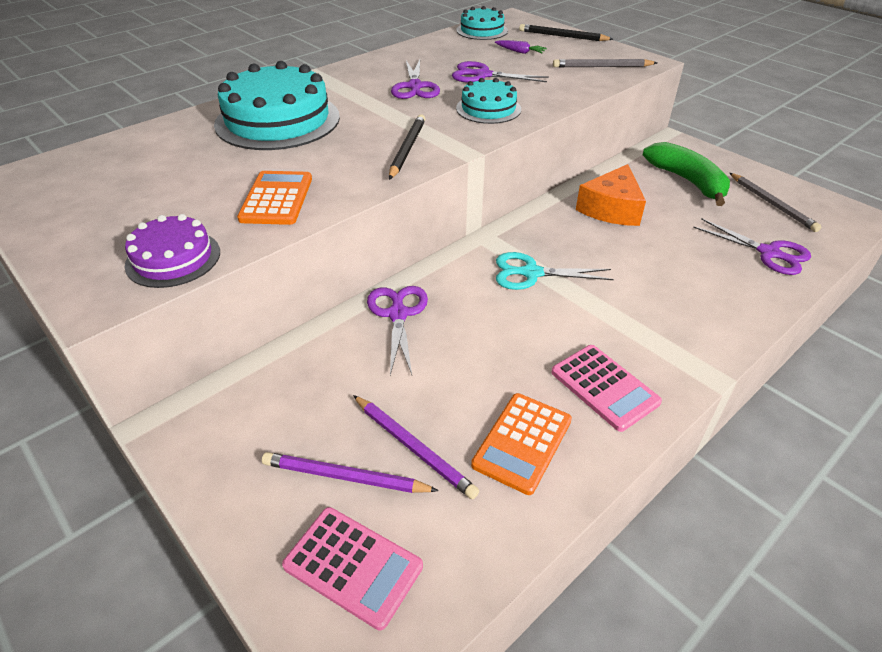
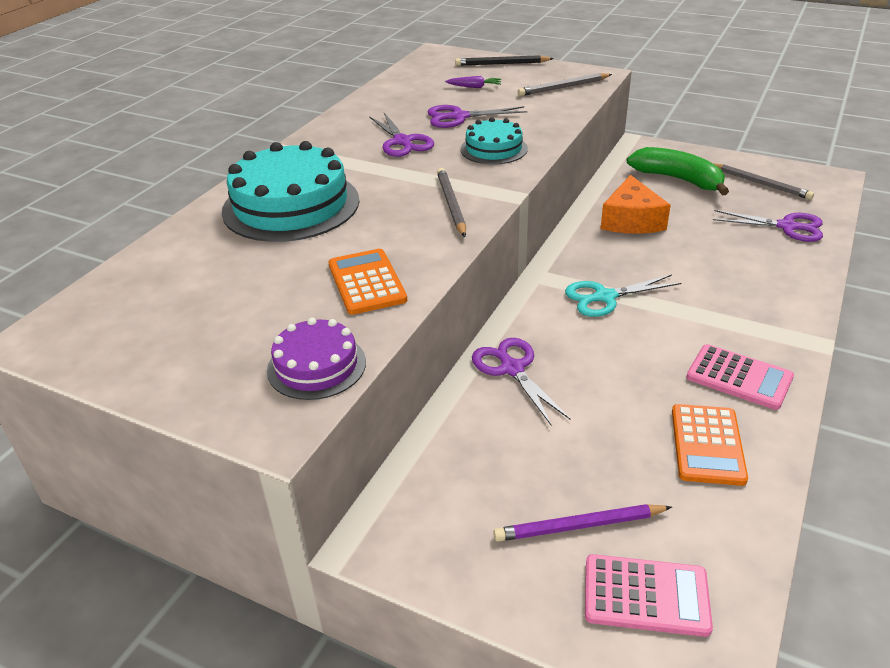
camera: 20 degrees left, 5 degrees down
(407, 149) = (451, 204): black pencil -> grey pencil
(413, 447) = (619, 480): purple pencil -> none
(482, 30) = (417, 72): turquoise cake -> none

